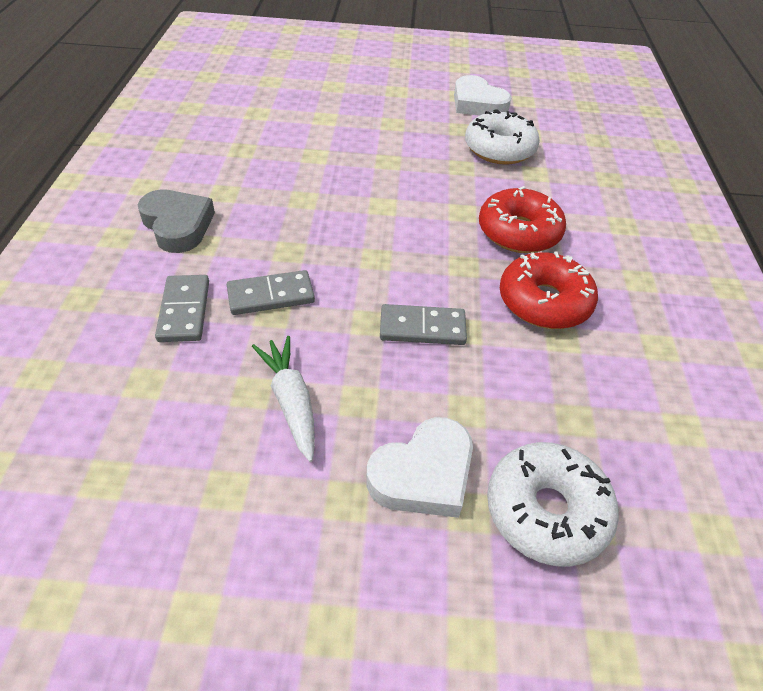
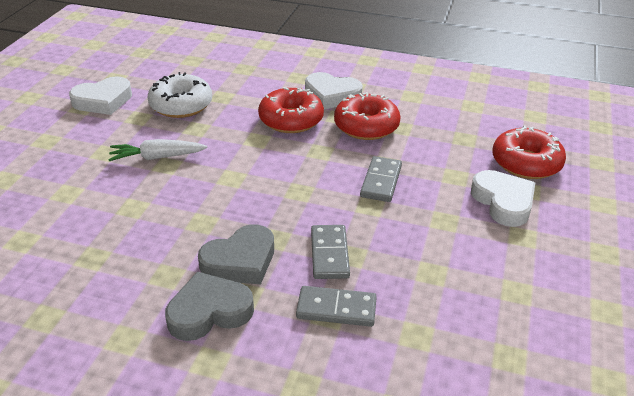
camera: 75 degrees left, 10 degrees down
(249, 233) = (240, 261): none -> grey heart
(291, 401) = (443, 253): white carrot -> white carrot (157, 157)
(546, 511) = (526, 163): white donut -> red donut
(600, 260) = (331, 95): none -> white heart

